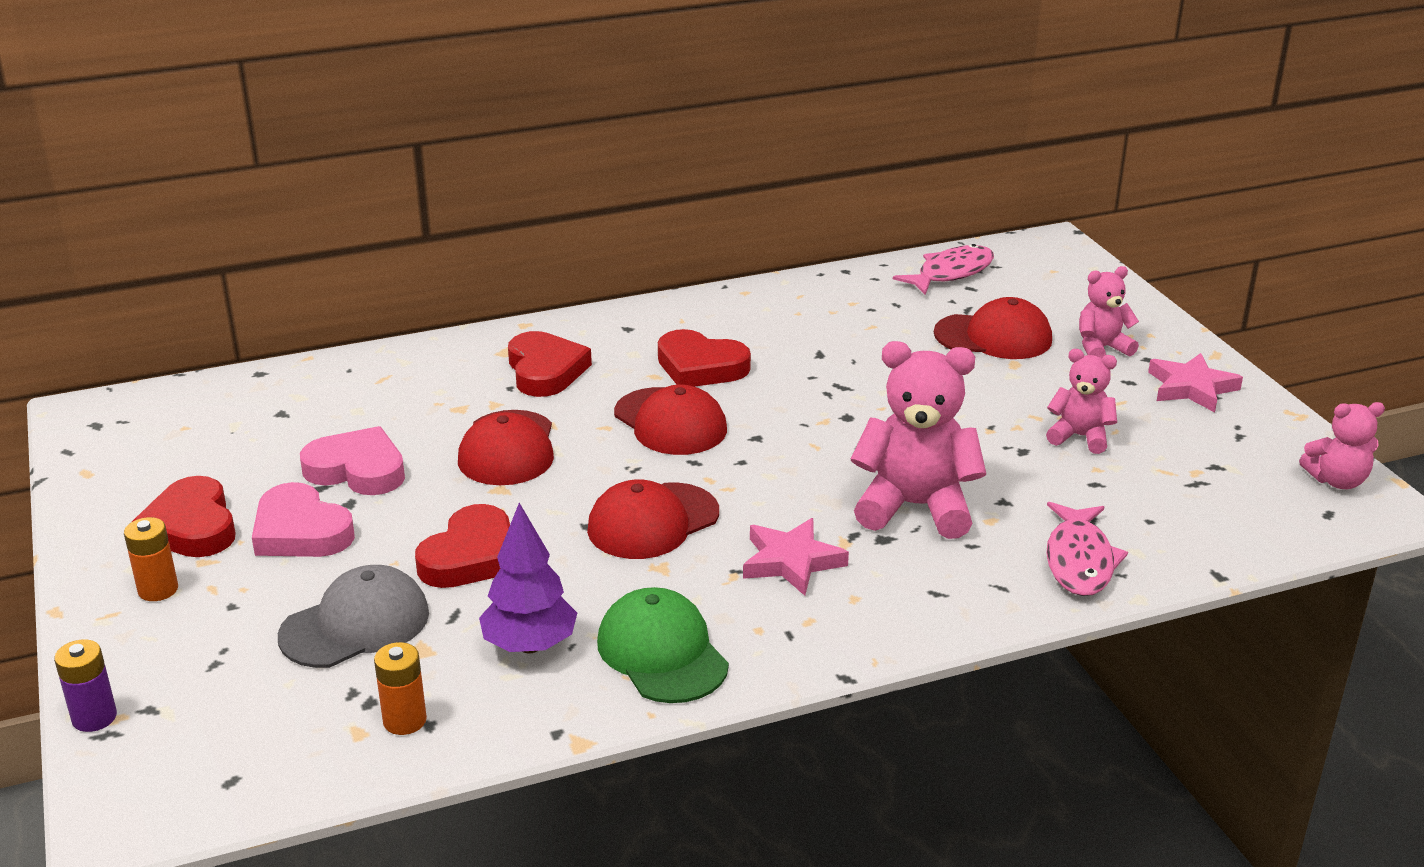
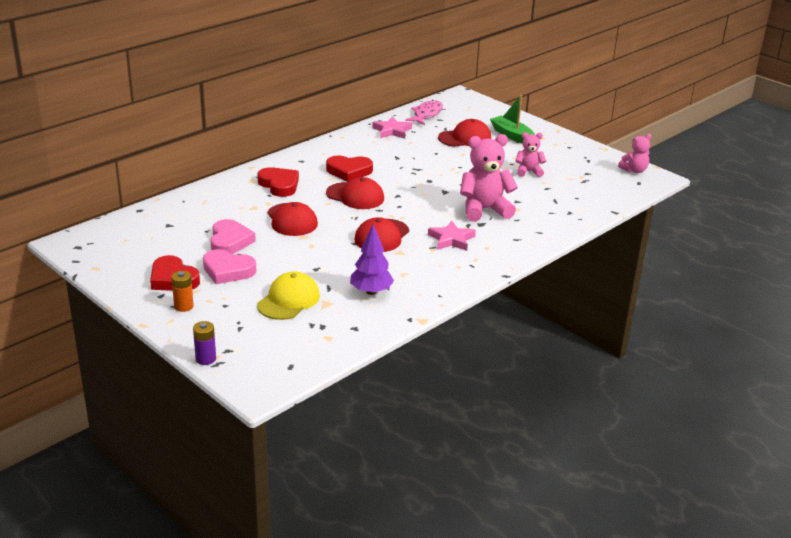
camera: 25 degrees left, 0 degrees up
(355, 625) = (289, 300): grey cap -> yellow cap
(357, 470) = (230, 241): pink heart -> pink heart turned 90 degrees clockwise
(404, 720) = (343, 329): orange battery -> none
(471, 556) = (315, 264): red heart -> none
(662, 653) = (427, 282): green cap -> none
(1079, 560) = (561, 217): pink fish -> none
(1101, 348) = (512, 135): pink teddy bear -> green boat
(1191, 388) = (558, 145): pink star -> pink star (392, 131)

